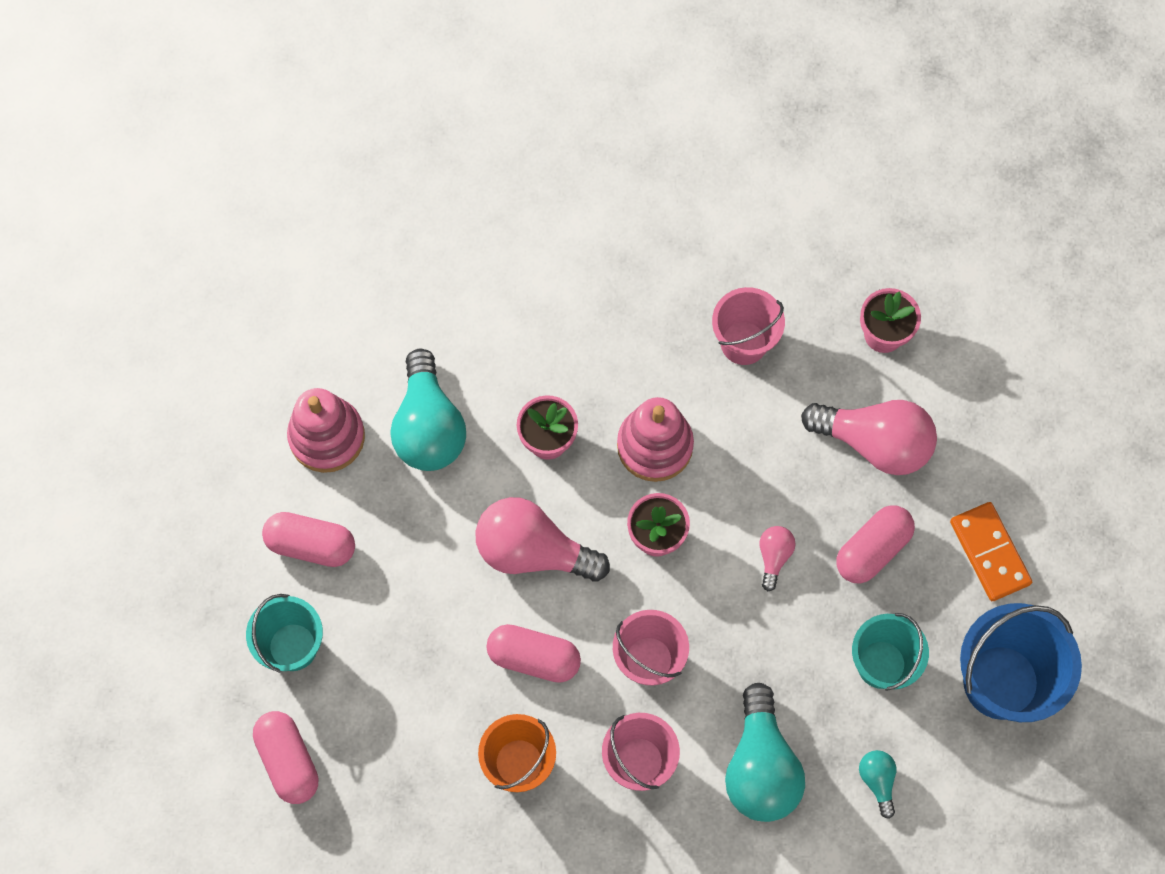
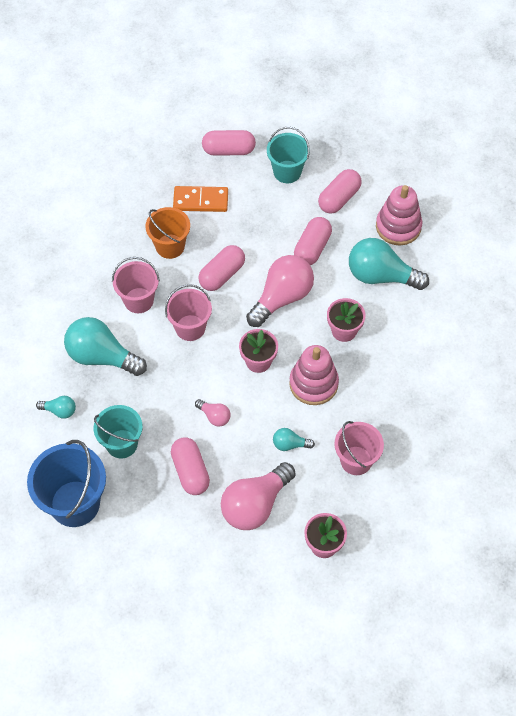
camera: 115 degrees right, 10 degrees down
(423, 545) = (312, 248): none -> pink capsule
(764, 437) = (290, 444): none -> turquoise light bulb
(989, 553) = (153, 536): orange domino -> orange domino (200, 200)

